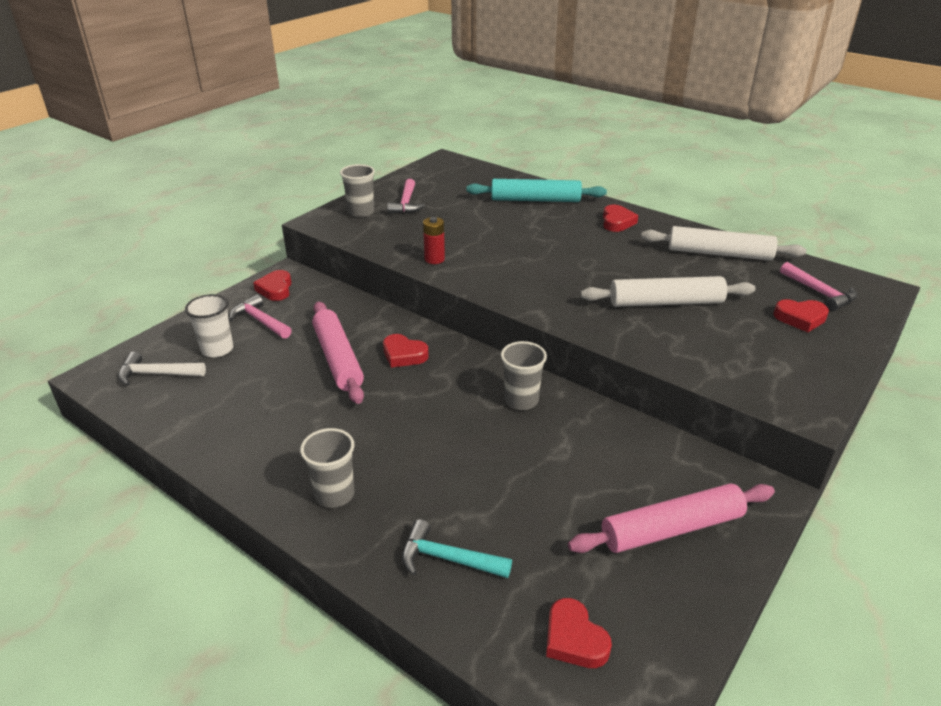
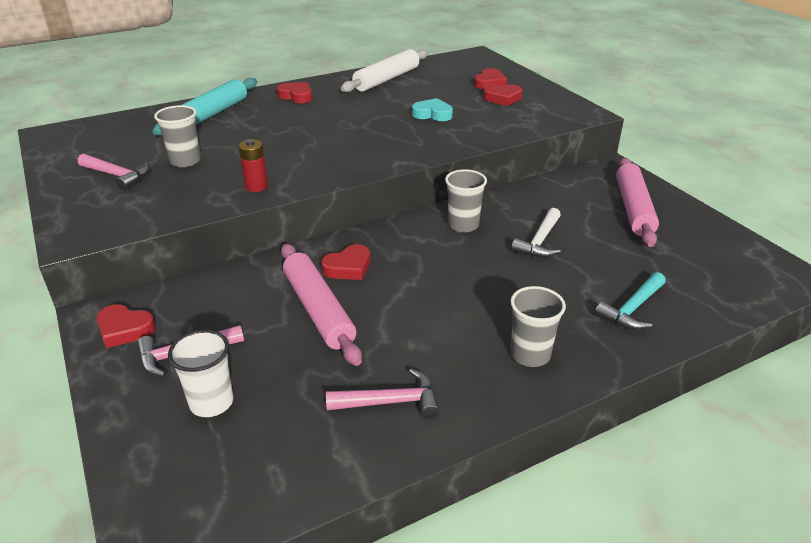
camera: 65 degrees left, 0 degrees up
(156, 374) = (215, 471): white hammer -> white hammer (539, 241)
(337, 359) = (318, 310): pink rolling pin -> pink rolling pin turned 60 degrees clockwise
(361, 212) = (96, 205): grey cup -> grey cup (185, 161)
(574, 639) = (721, 274): red heart -> red heart (503, 98)
(666, 303) = (432, 114): white rolling pin -> turquoise heart
(820, 293) = (466, 69): pink hammer -> pink hammer (391, 402)

